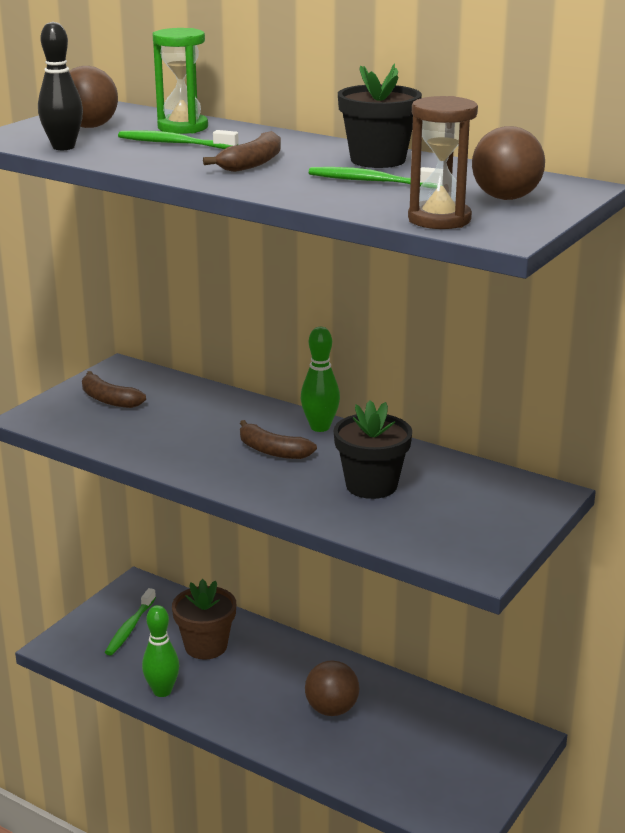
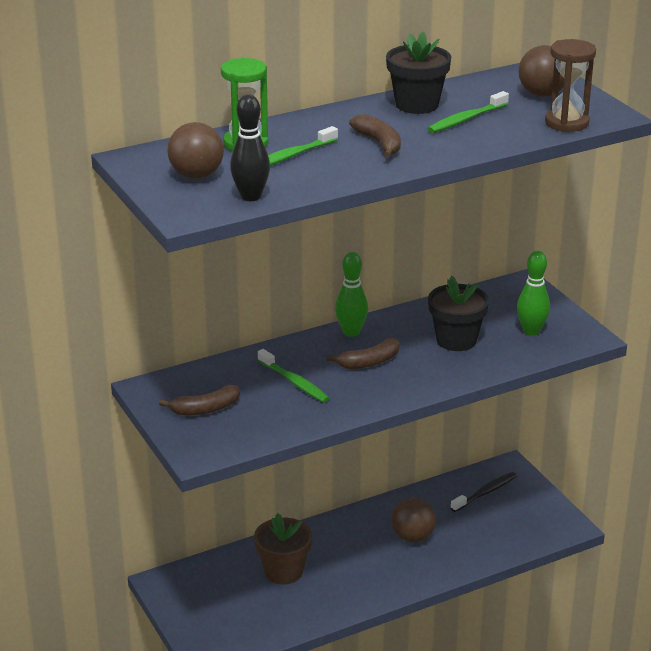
camera: 60 degrees left, 5 degrees up
(130, 628) = (221, 604): green toothbrush -> green toothbrush (294, 382)
(162, 691) = (321, 612): green bowling pin -> green bowling pin (531, 331)
(458, 736) = (485, 493): none -> black toothbrush

